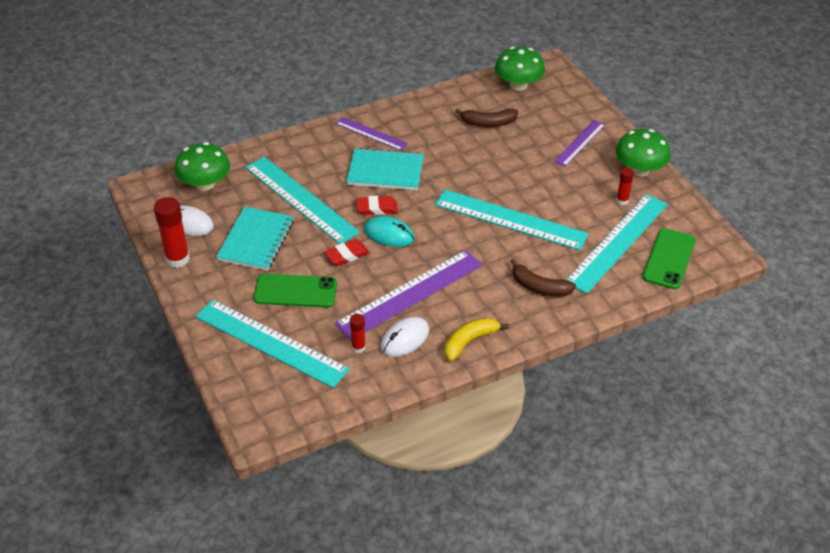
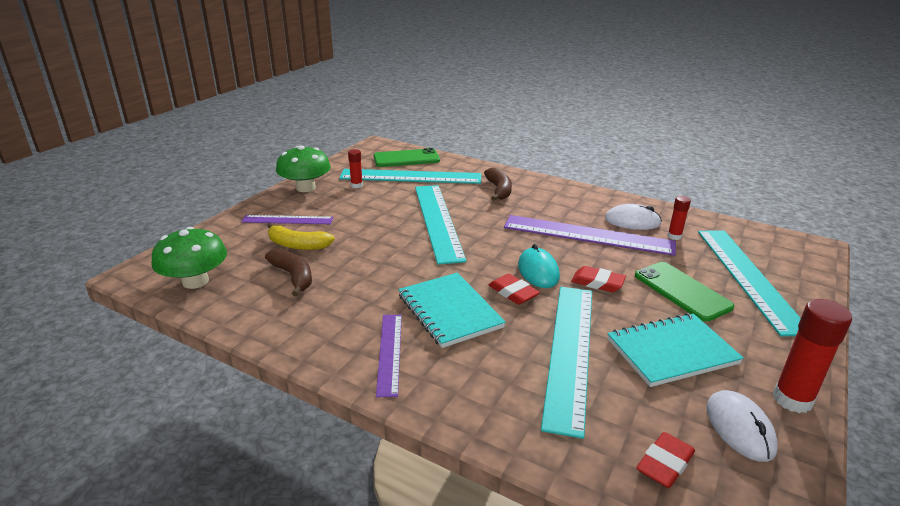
camera: 125 degrees left, 15 degrees down
(205, 184) = (665, 464): green mushroom -> red eraser
(469, 341) = (590, 198): yellow banana -> yellow banana (297, 245)

